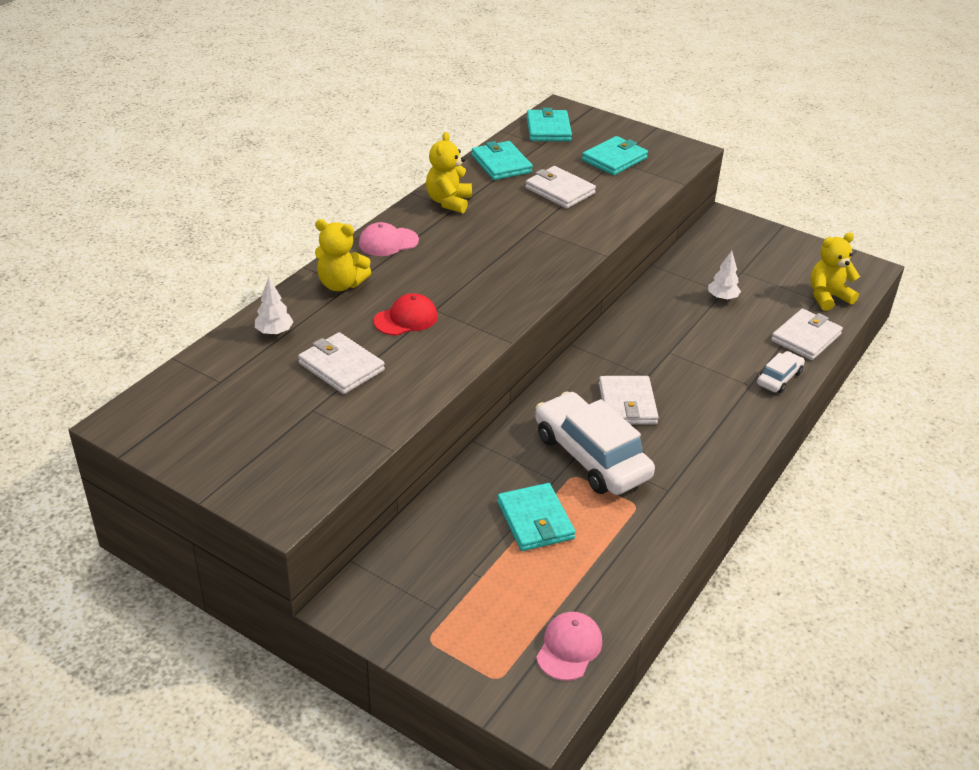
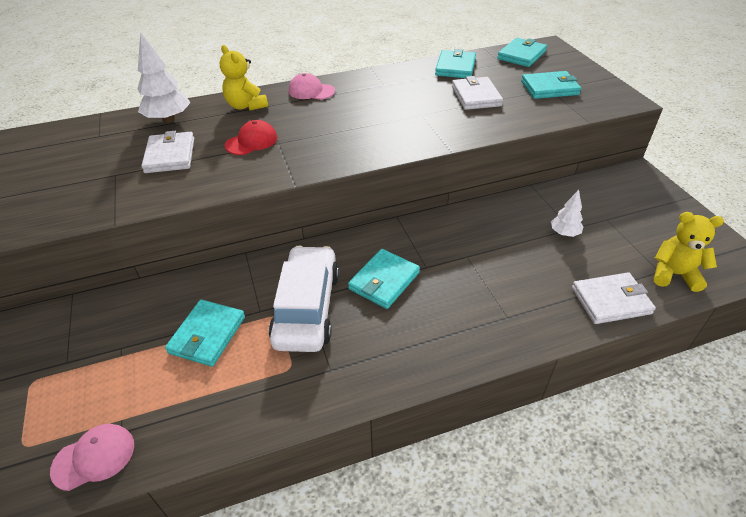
camera: 40 degrees right, 5 degrees up
(274, 332) = (168, 119): white tree -> white tree, size x1.72
(406, 319) = (251, 141): red cap -> red cap turned 45 degrees counterclockwise
(449, 202) = (385, 79): yellow teddy bear -> none
(627, 404) = (384, 281): white wallet -> turquoise wallet
(779, 378) = (543, 324): white car -> none

